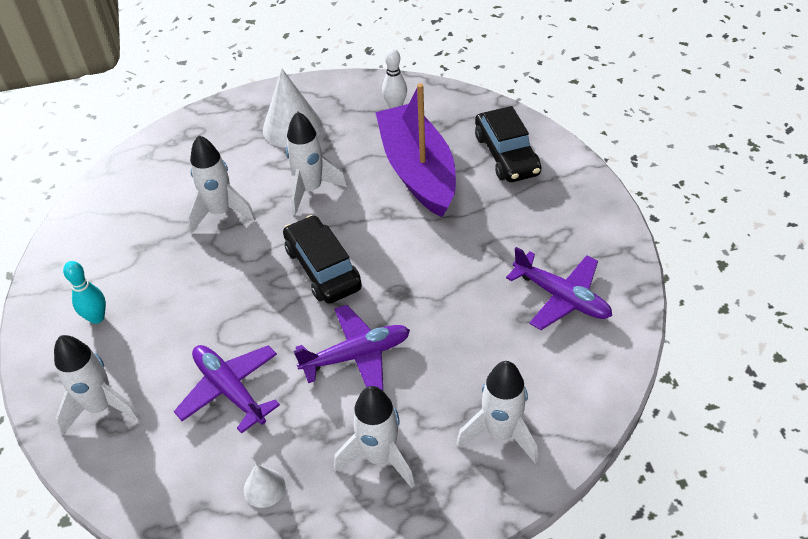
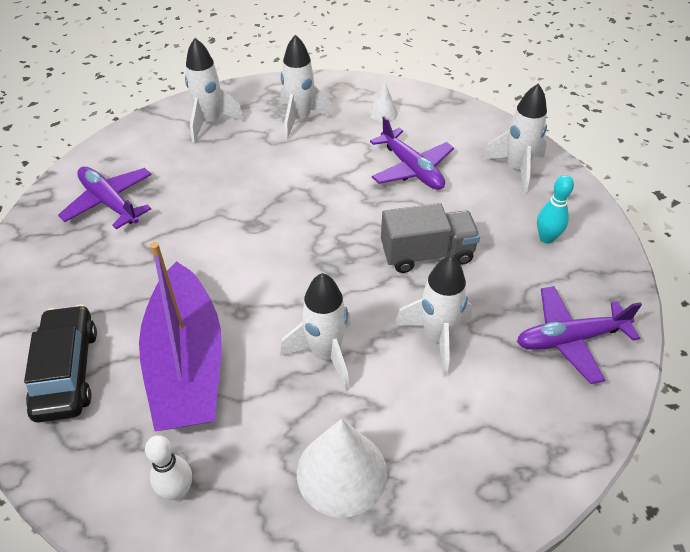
camera: 175 degrees left, 0 degrees up
(221, 285) = (427, 254): none -> grey truck
(323, 268) = (323, 257): black car -> none
(357, 355) = (304, 180): purple plane -> purple plane (570, 339)

